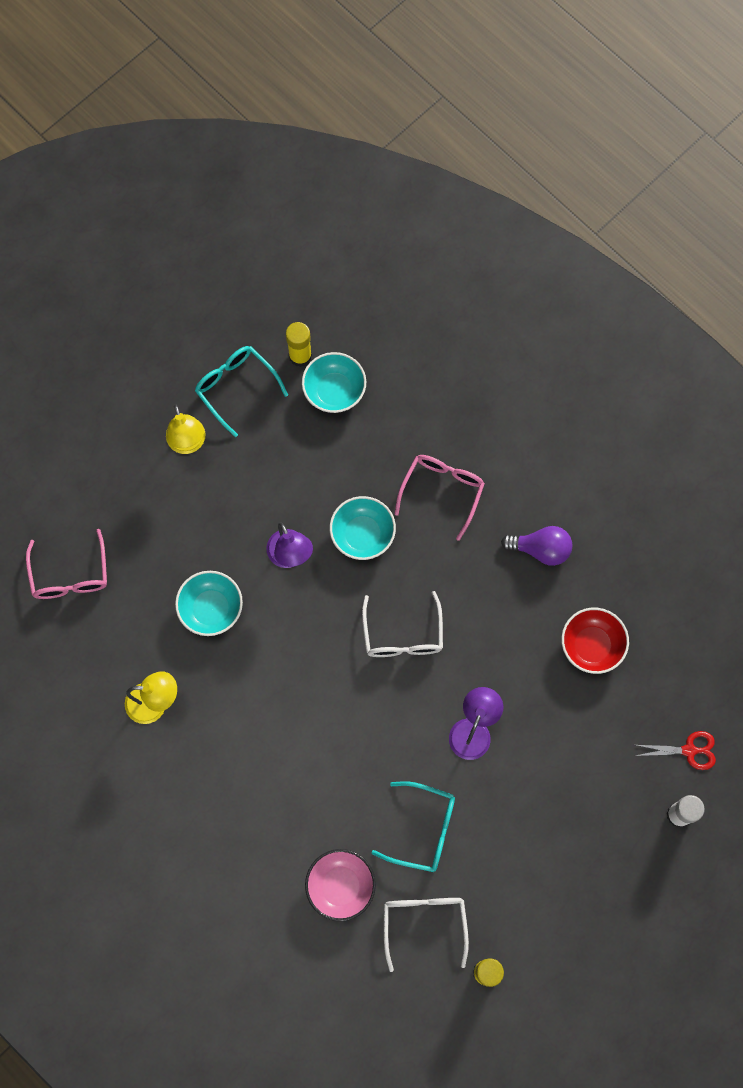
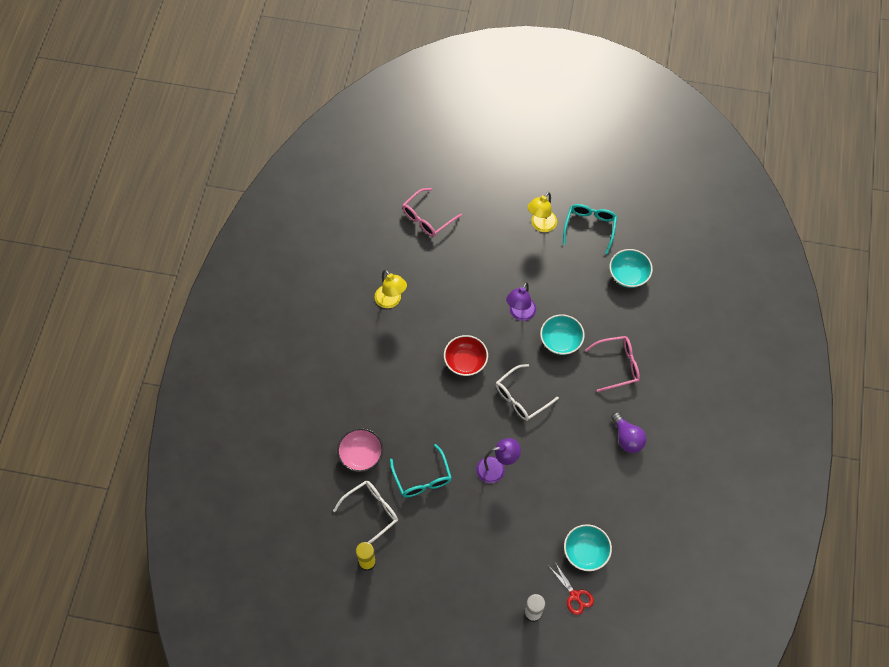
camera: 55 degrees right, 10 degrees down
(211, 608) = (461, 294): turquoise bowl -> turquoise bowl (586, 552)
(300, 356) = (633, 246): yellow glue stick -> none
(591, 645) = (594, 501): red bowl -> red bowl (465, 362)

